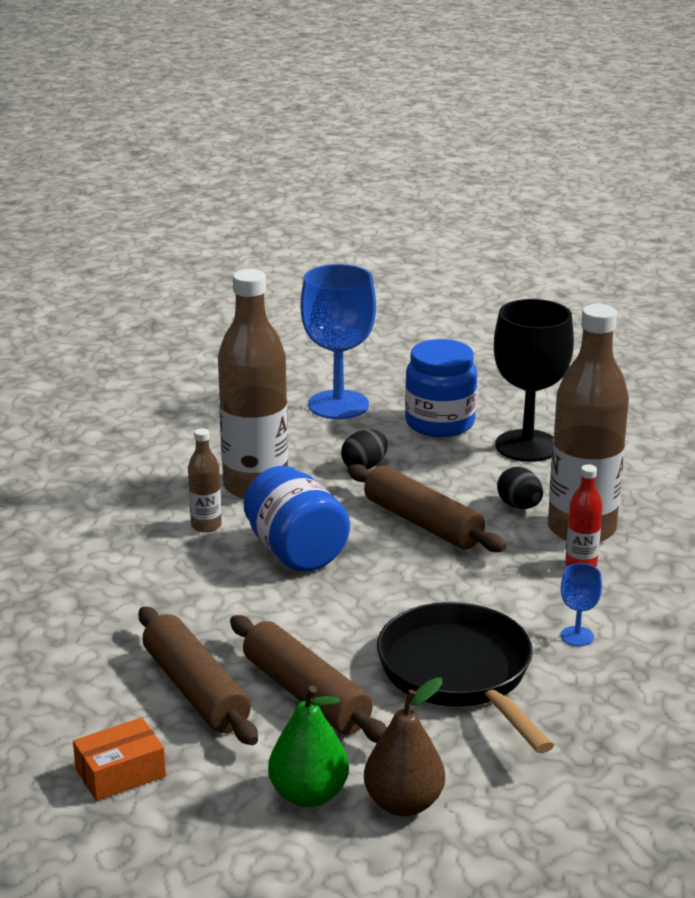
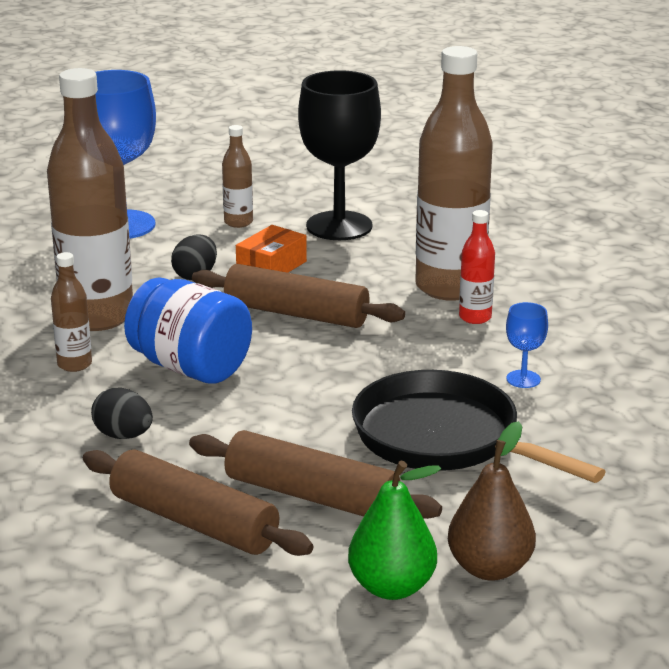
camera: 25 degrees left, 0 degrees up
(120, 773) = (179, 623): orange box -> orange box (271, 266)
(439, 423) = (238, 222): blue jar -> brown bottle
(519, 506) = (376, 279): black egg -> black egg (123, 435)

